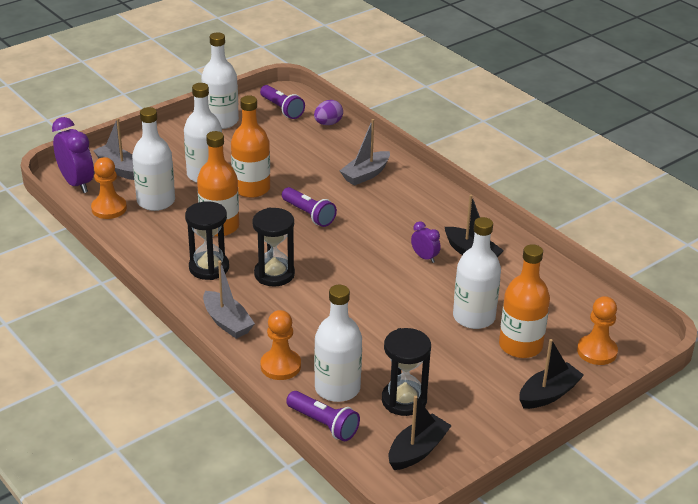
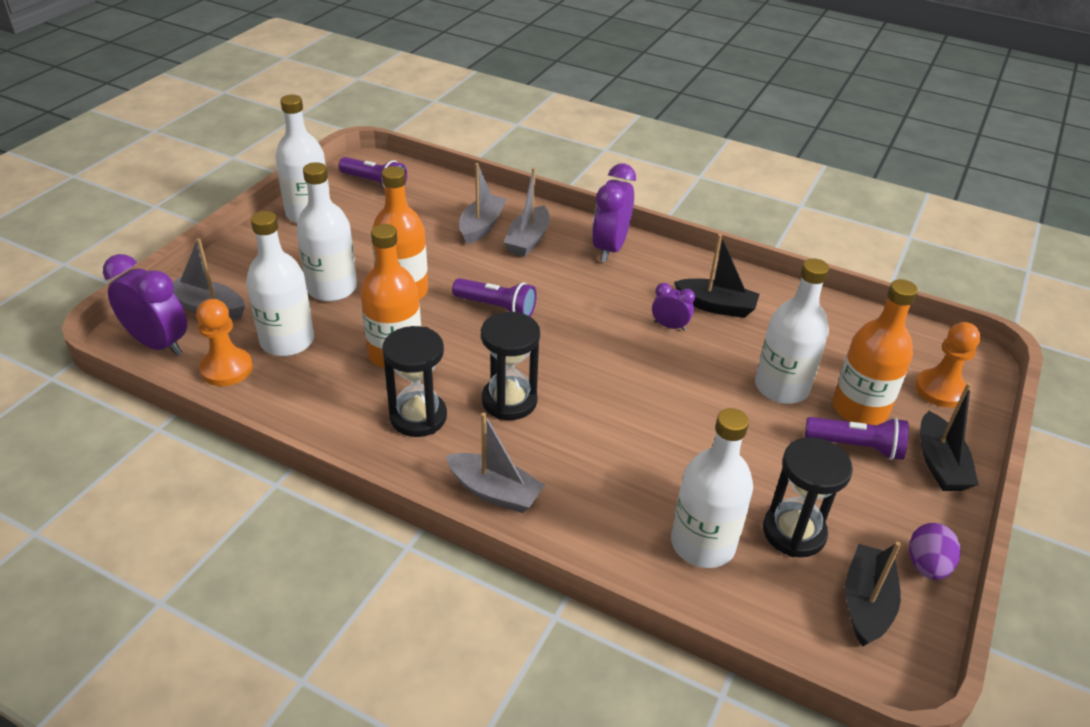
camera: 25 degrees left, 5 degrees up
(280, 366) = (609, 535): orange pawn -> none
(323, 424) = (725, 607): purple flashlight -> purple flashlight (856, 446)
(328, 123) = (441, 189): purple egg -> purple egg (927, 566)
(338, 157) = (481, 226): none -> grey boat
(423, 194) = (610, 248): none -> purple clock
(548, 394) = (940, 463): black boat -> black boat turned 150 degrees clockwise

